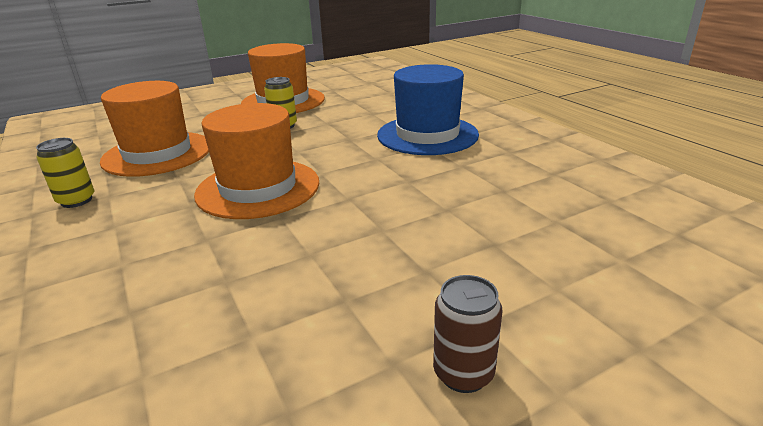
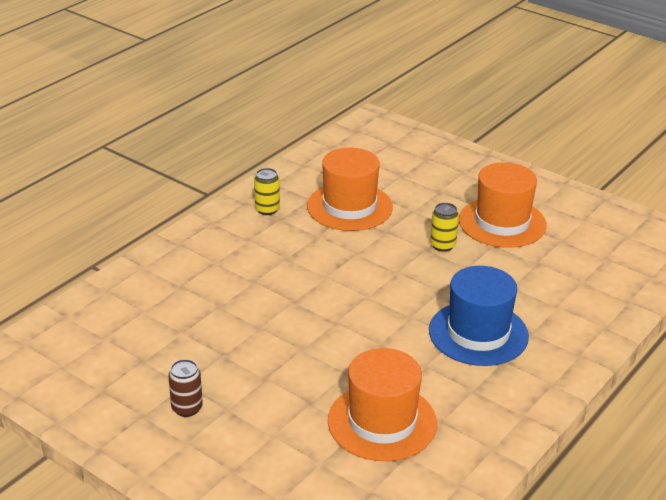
camera: 65 degrees right, 5 degrees up
(258, 188) = (325, 276): orange hat -> orange hat (382, 422)

